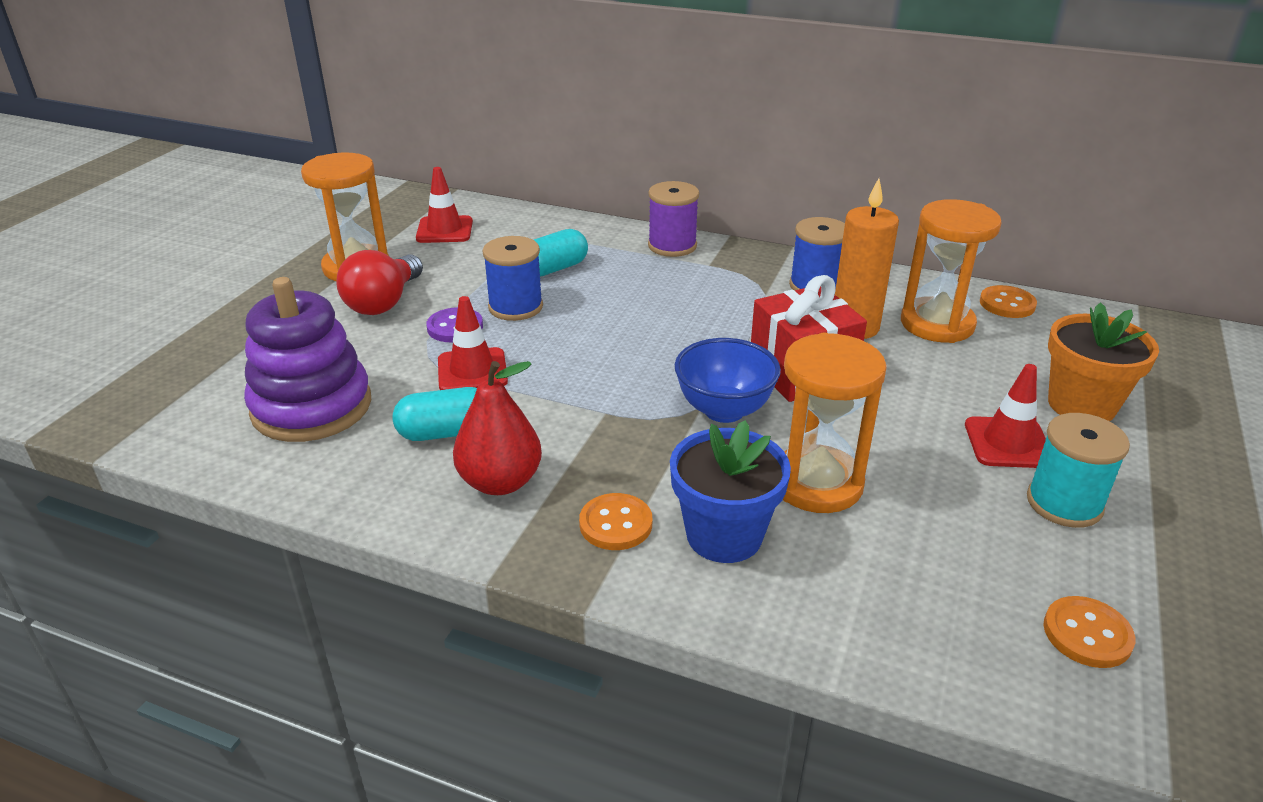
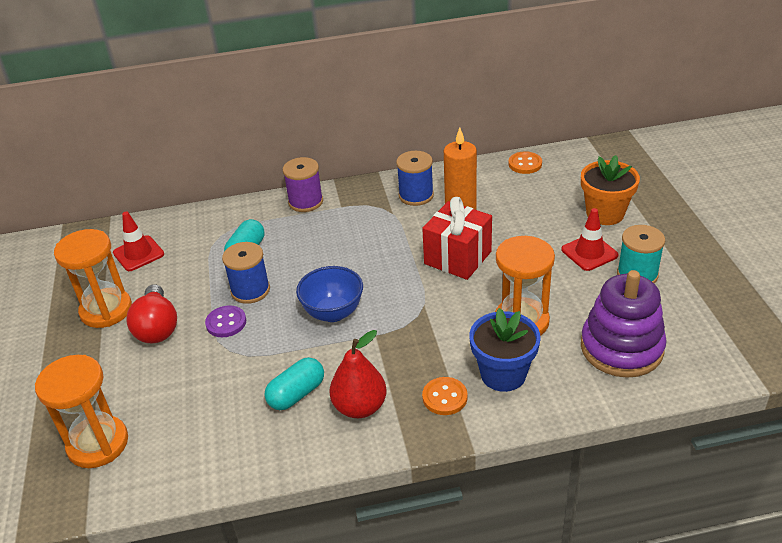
camera: 30 degrees left, 5 degrees up
(312, 407) = (193, 421): purple stacking toy -> purple stacking toy (621, 348)
(472, 371) = (269, 347): red traffic cone -> none
(724, 410) = (438, 301): blue bowl -> blue bowl (333, 313)
(937, 324) = (500, 193): orange hourglass -> orange hourglass (98, 444)
(1087, 634) = (692, 338): orange button -> none

